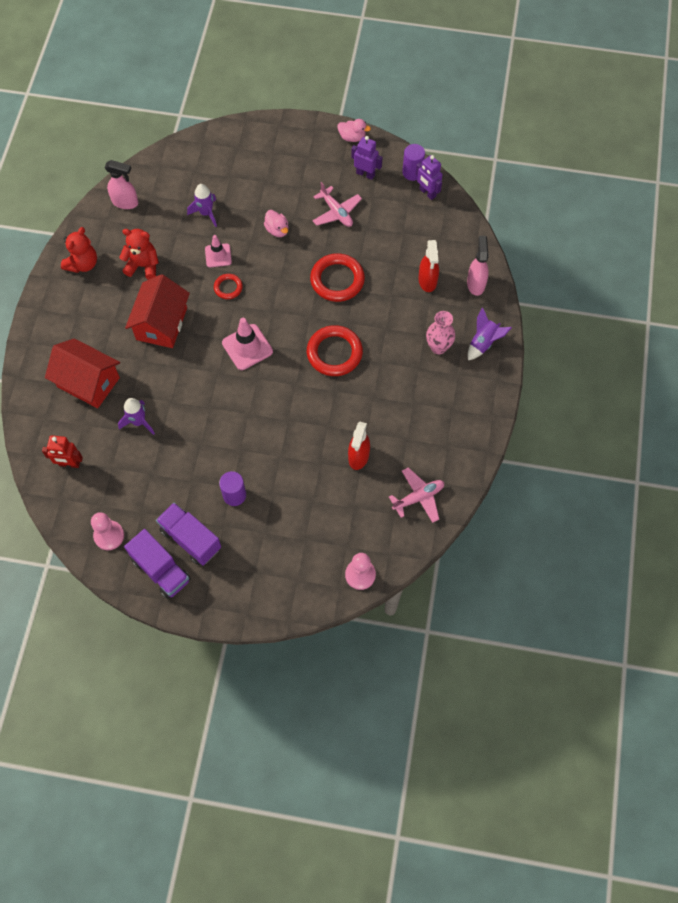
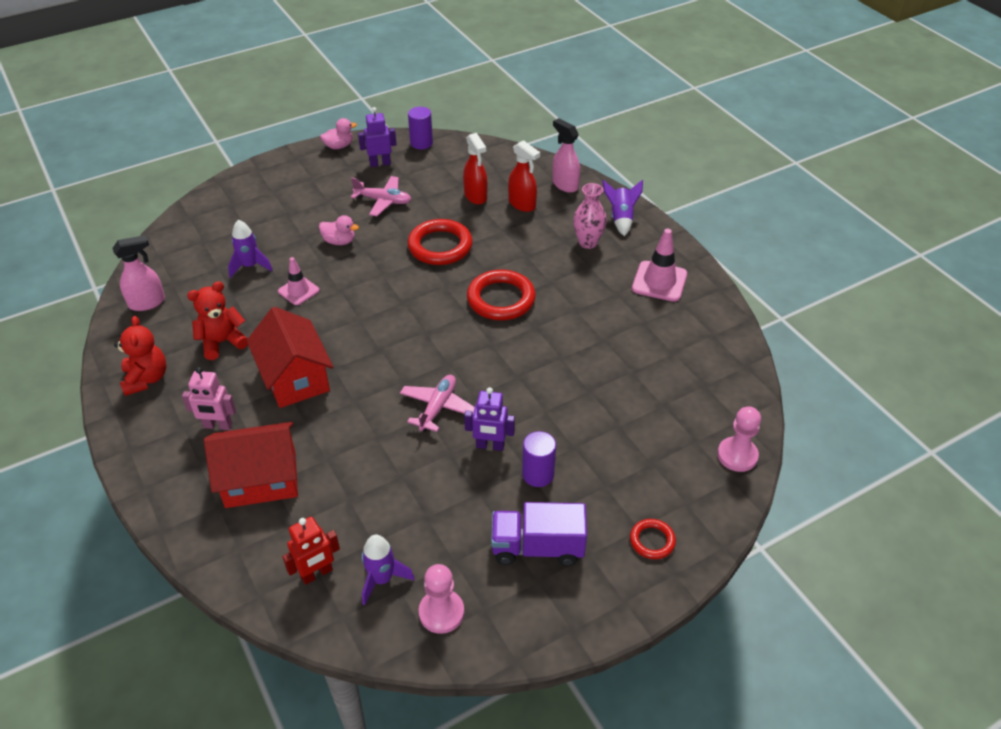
camera: 40 degrees left, 20 degrees down
(95, 327) = (218, 426): none -> pink robot
(139, 422) = (360, 478): purple rocket -> purple rocket (382, 579)
(161, 570) = (538, 602): purple truck -> none
(228, 287) = (337, 309): red ring -> red ring (652, 541)
(247, 347) = (410, 344): pink traffic cone -> pink traffic cone (659, 281)
(358, 457) = (618, 363): red spray bottle -> red spray bottle (475, 196)
(418, 497) = (708, 358): pink plane -> pink plane (438, 407)
(427, 193) = (450, 149): purple robot -> purple robot (490, 446)

